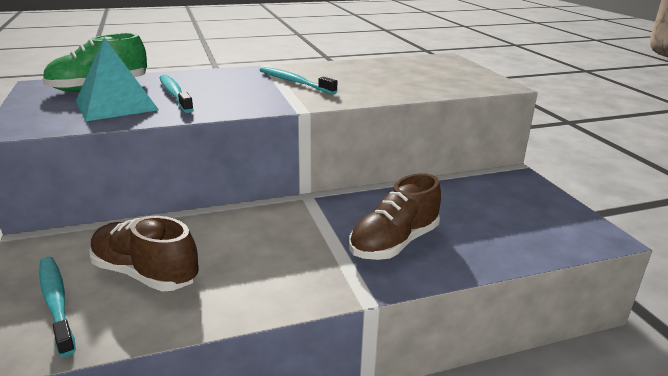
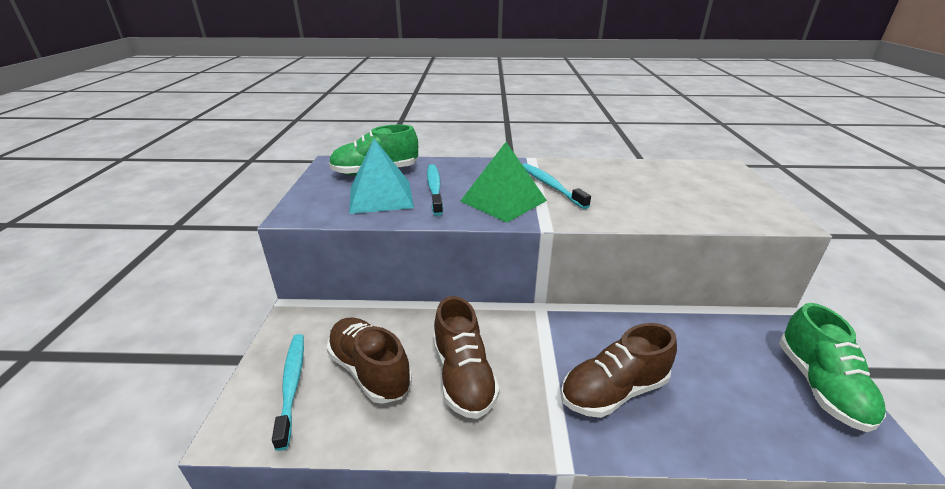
camera: 20 degrees right, 5 degrees up
(249, 259) = (463, 376): none -> brown shoe
(252, 96) = (503, 201): none -> green pyramid
(553, 209) = (820, 386): none -> green shoe

